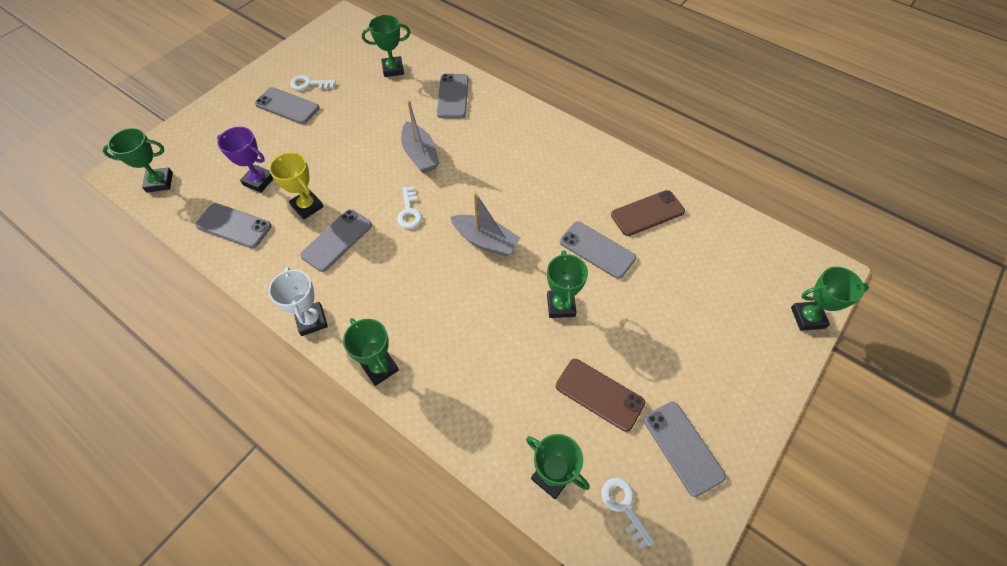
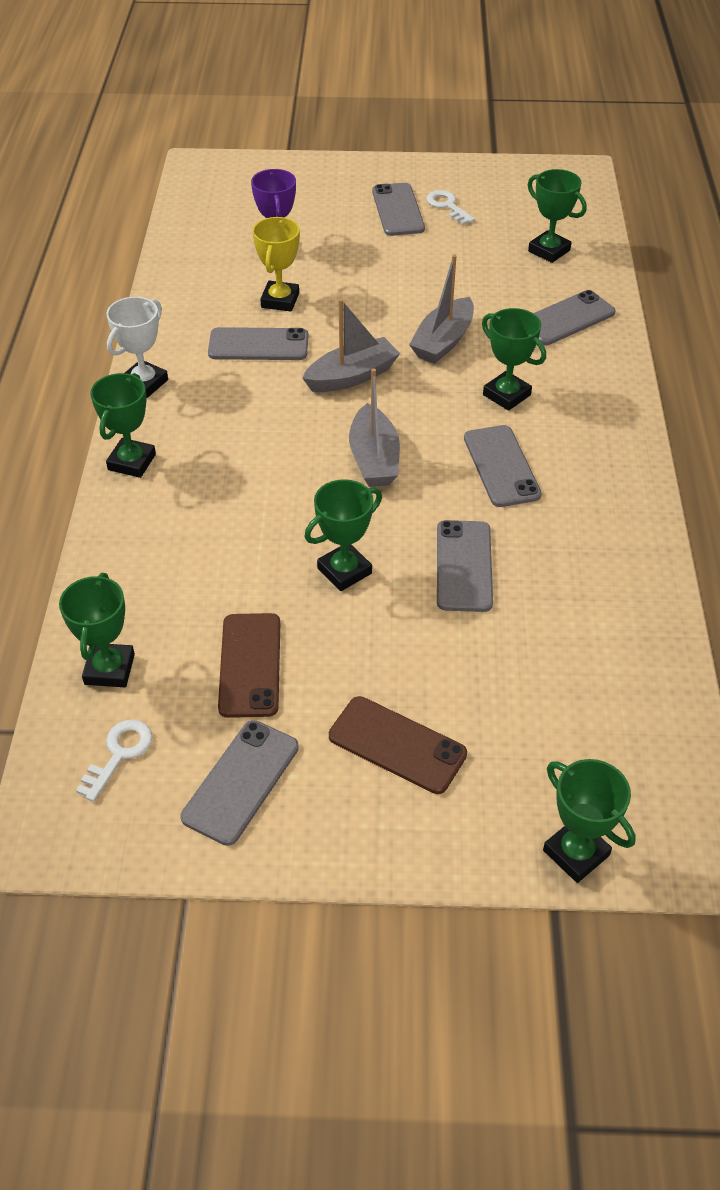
camera: 55 degrees right, 10 degrees down
(159, 182) = (209, 193): green trophy -> green trophy (506, 395)
(234, 226) = (206, 267): grey phone -> grey phone (501, 466)
(409, 211) = (352, 376): white key -> grey boat
(647, 213) = (579, 590): brown phone -> brown phone (397, 745)

